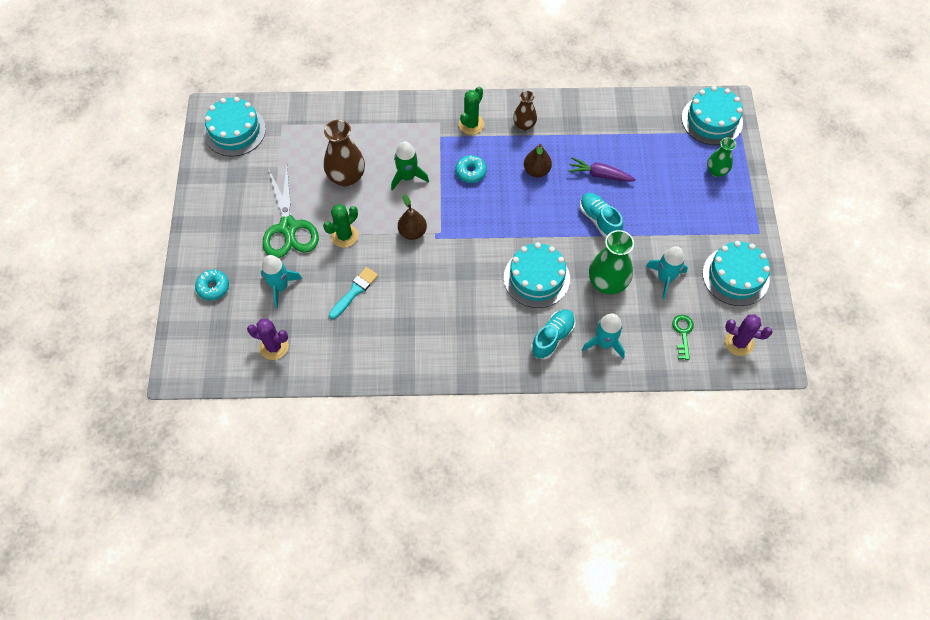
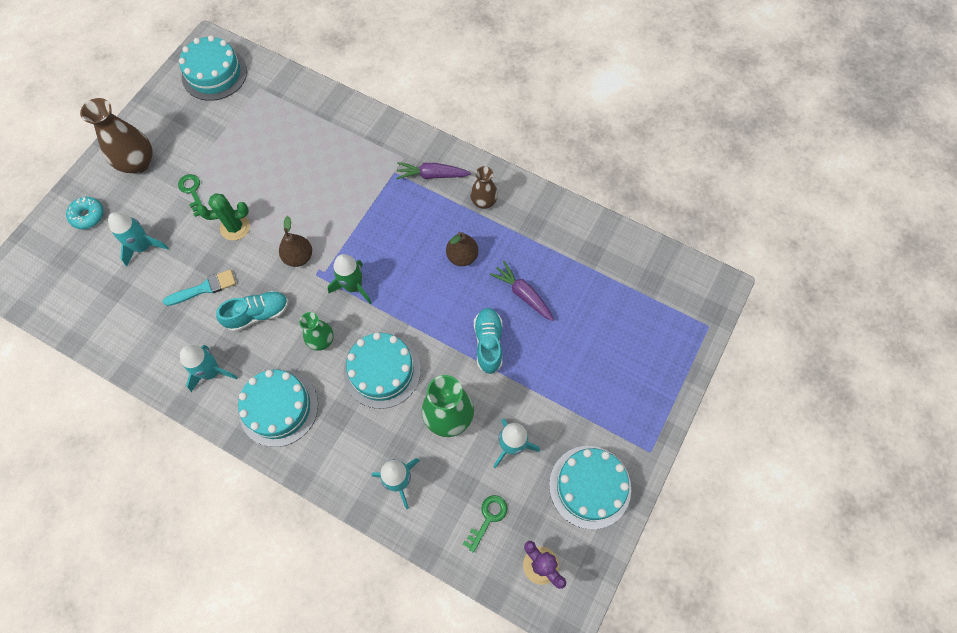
camera: 30 degrees right, 5 degrees up
(274, 347) = (96, 303): purple cactus -> none
(288, 227) = (192, 192): green scissors -> green key
(346, 177) = (279, 169): brown vase -> brown vase (138, 163)
(407, 177) = (334, 198): green rocket -> green rocket (353, 286)
(408, 346) = (212, 372): none -> turquoise rocket
(471, 124) = (432, 175): green cactus -> purple carrot
(471, 172) = (397, 224): turquoise donut -> none
(552, 337) = (352, 444): turquoise shoe -> turquoise shoe (258, 314)
(712, 120) = (685, 296): turquoise cake -> turquoise cake (278, 407)
(716, 171) = (651, 356): green vase -> green vase (321, 340)

